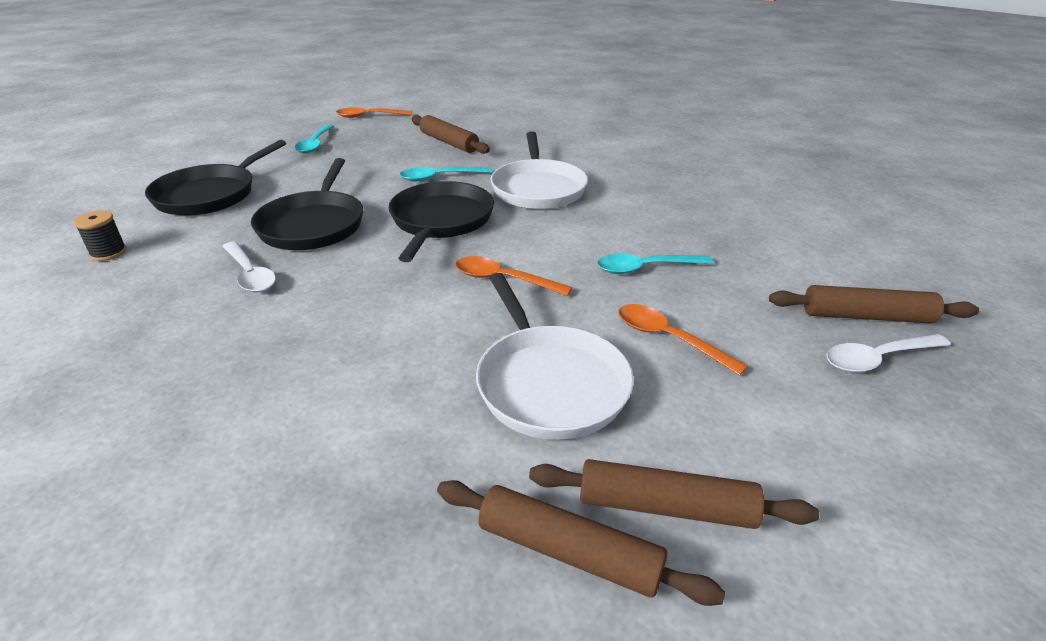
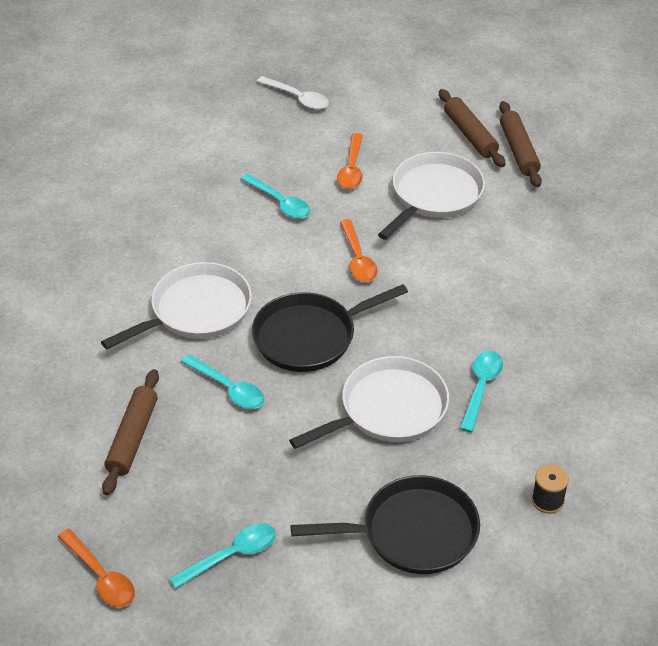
camera: 125 degrees left, 10 degrees up
(250, 274) = (481, 388): white spoon -> turquoise spoon
(313, 225) = (388, 409): black pan -> white pan
(866, 316) = (255, 107): brown rolling pin -> none

